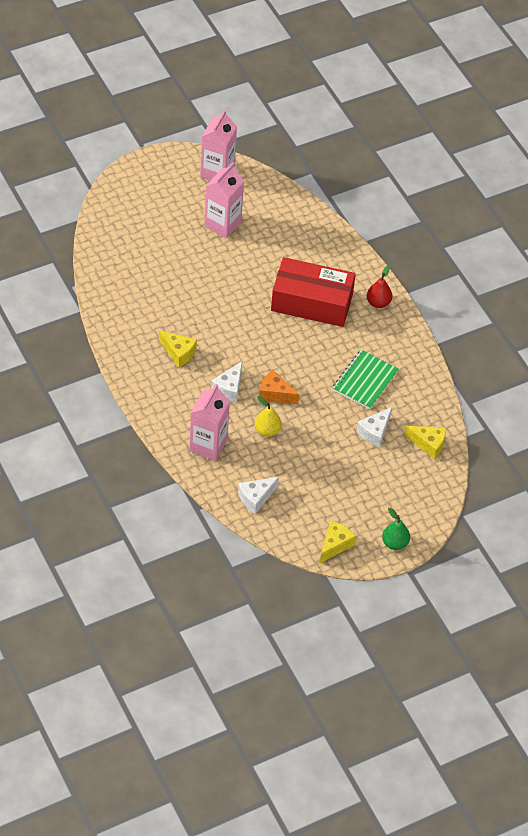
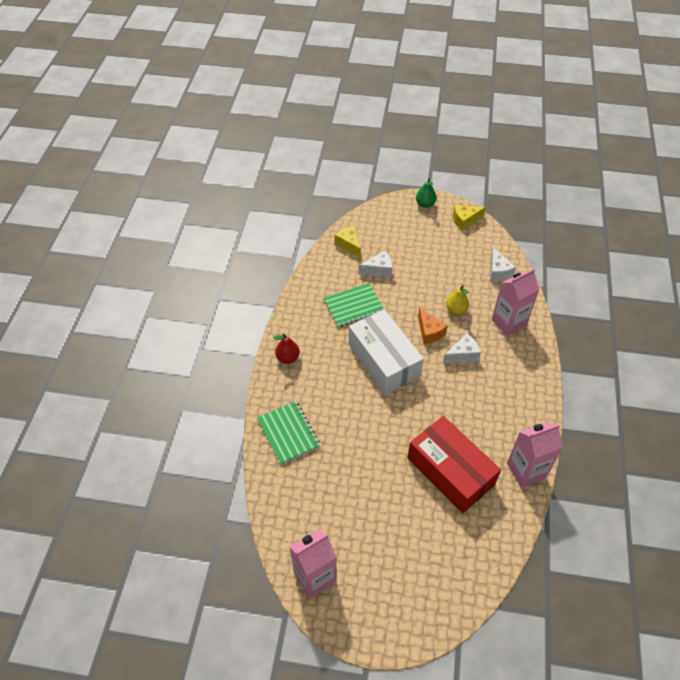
camera: 140 degrees left, 0 degrees up
(178, 353) = (484, 406): yellow cheese -> none
(222, 224) = (355, 510): pink carton -> pink carton (526, 470)
(256, 498) = (498, 271): white cheese -> white cheese turned 75 degrees clockwise
(294, 346) = (384, 360): none -> white box
(312, 302) = (340, 387): red box -> red box (450, 471)
(320, 247) = (288, 433): none -> green notebook

